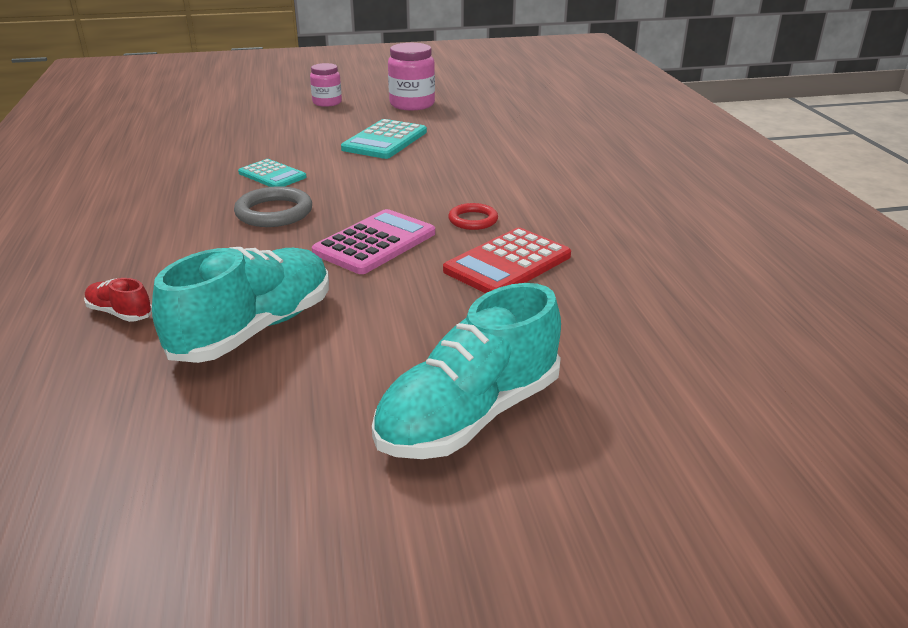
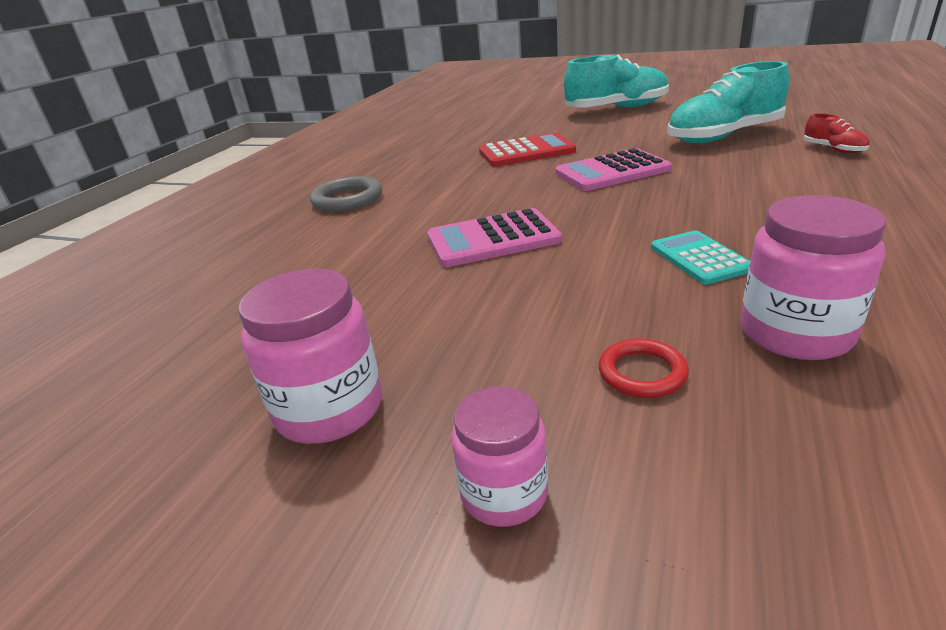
camera: 145 degrees left, 0 degrees up
(223, 150) = (795, 333): none -> pink jar
(274, 212) = (702, 207): grey ring -> grey ring (347, 199)
(385, 140) = (493, 298): turquoise calculator -> none
(422, 167) = (493, 239): none -> pink calculator
(473, 220) = (513, 179): red ring -> red ring (642, 373)

